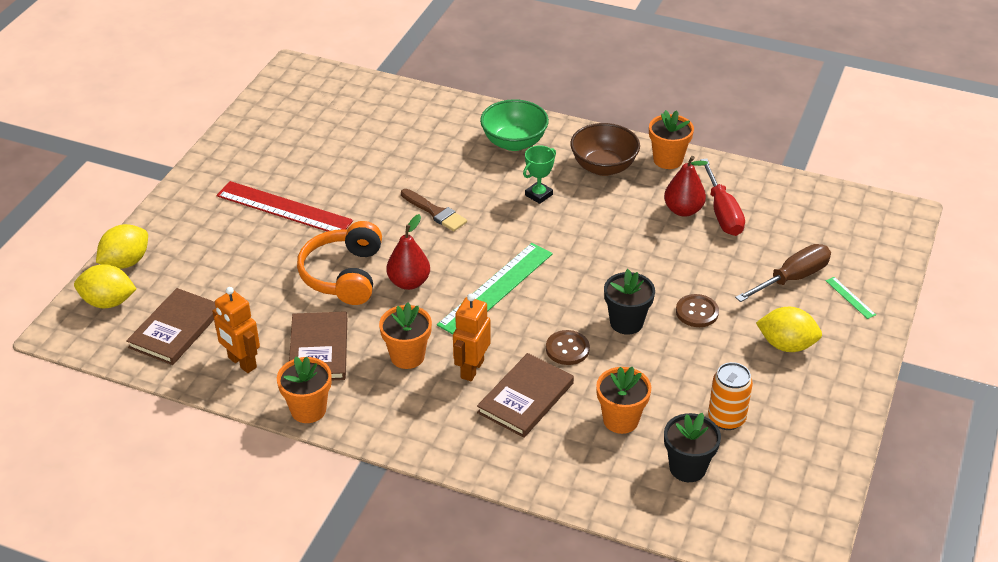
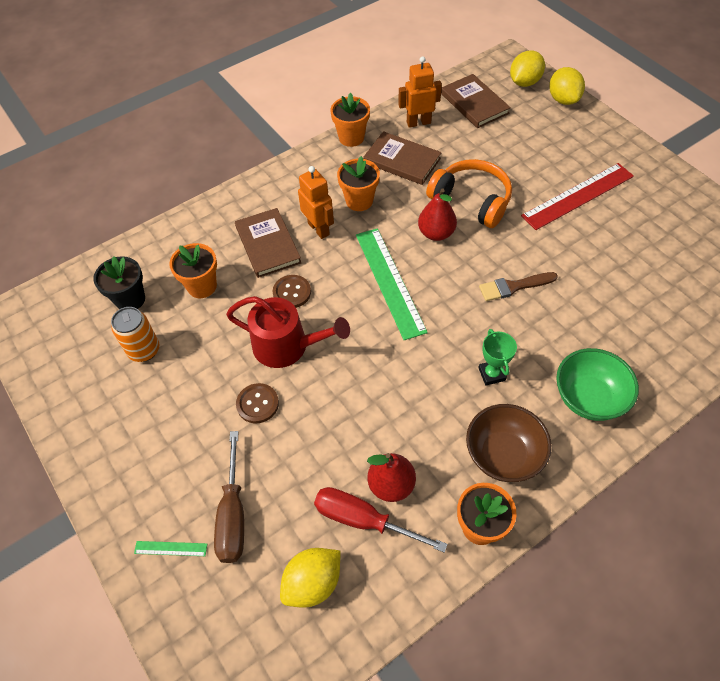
camera: 125 degrees right, 15 degrees up
(626, 322) = (287, 346): black flower pot -> red watering can
(786, 345) = (169, 446): yellow lemon -> yellow lemon (313, 583)

